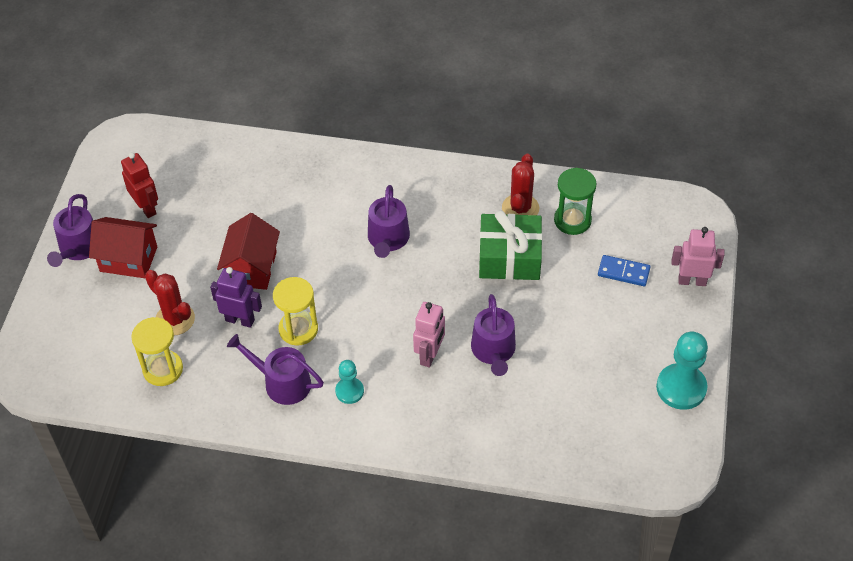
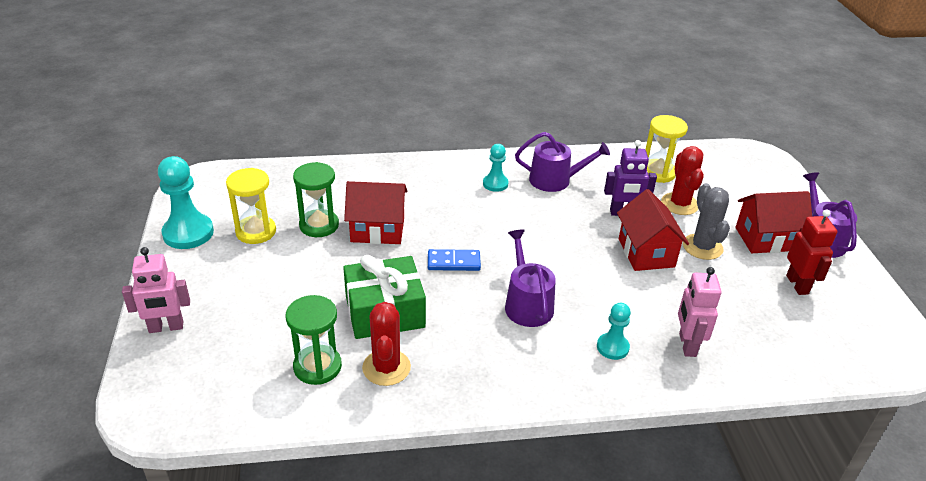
camera: 160 degrees right, 15 degrees down
(146, 208) = (797, 285): red robot -> red robot turned 135 degrees counterclockwise
(175, 319) = (679, 204): red cactus -> red cactus turned 60 degrees clockwise
(195, 263) = (702, 247): none -> grey cactus
(298, 329) = (567, 215): yellow hourglass -> yellow hourglass (256, 231)
(340, 188) = (612, 347): none -> turquoise pawn
(430, 355) = (437, 217): pink robot -> pink robot (687, 345)
(493, 351) = (377, 230): purple watering can -> red house
(550, 370) = (319, 225): none -> green hourglass
(623, 272) = (249, 321): blue domino -> blue domino (453, 262)

